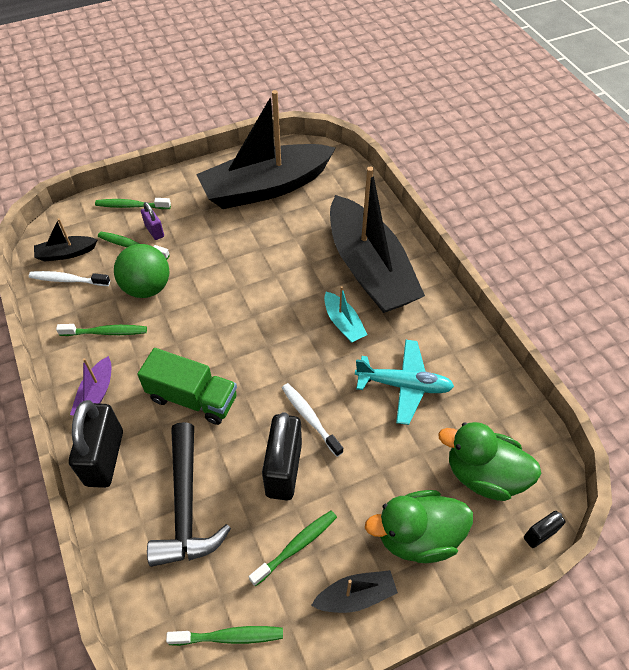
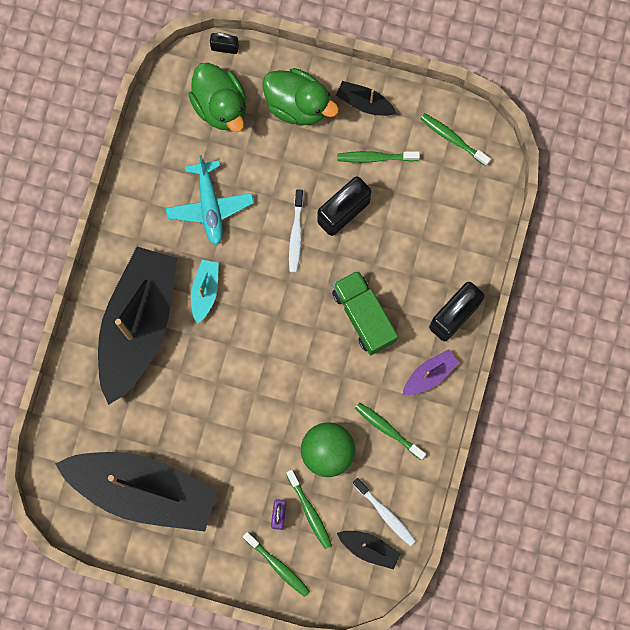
camera: 140 degrees left, 25 degrees up
(186, 506) = (424, 237): black hammer -> none
(404, 385) = (210, 206): turquoise plane -> turquoise plane turned 150 degrees counterclockwise

